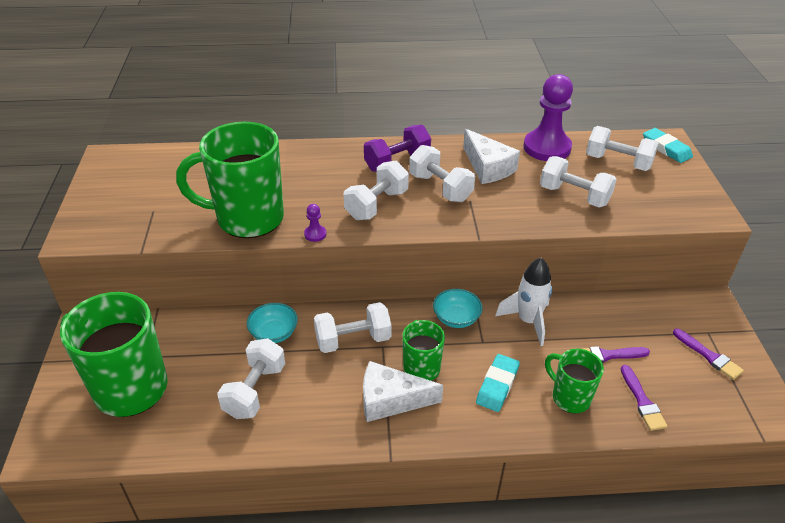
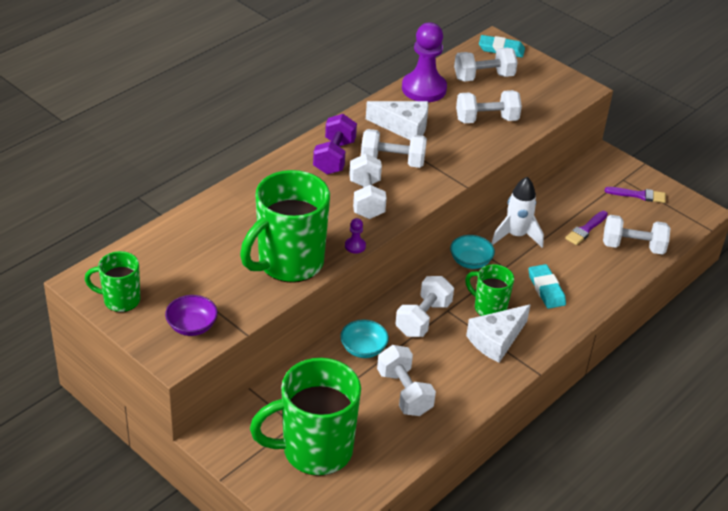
camera: 45 degrees left, 0 degrees up
(117, 223) = (192, 326): none -> purple bowl
(569, 397) = (593, 270): green mug -> green mug (120, 300)
(642, 401) = (633, 246): purple brush -> white dumbbell

